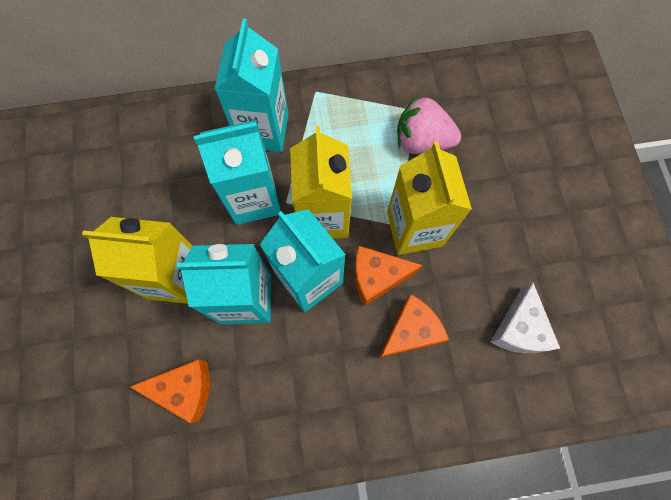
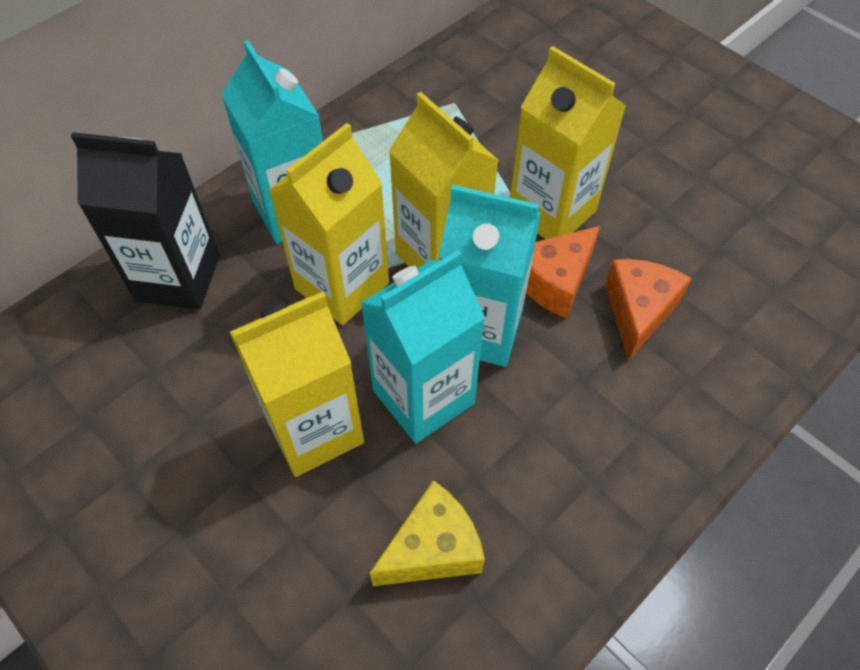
camera: 35 degrees left, 15 degrees down
(172, 136) = (178, 278): none -> black carton
(185, 389) = (432, 549): orange cheese -> yellow cheese
(254, 199) = (342, 286): turquoise carton -> yellow carton
(422, 141) = (485, 127): pink strawberry -> none
(519, 329) = (740, 242): white cheese -> none

